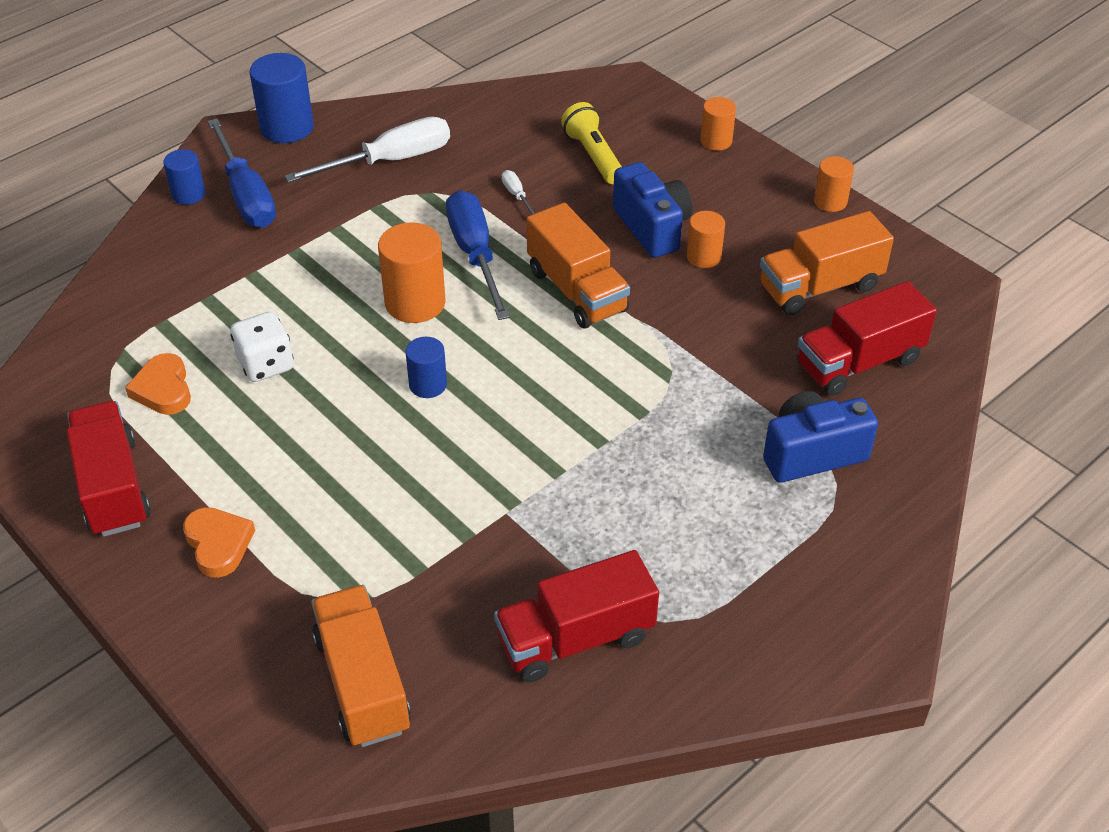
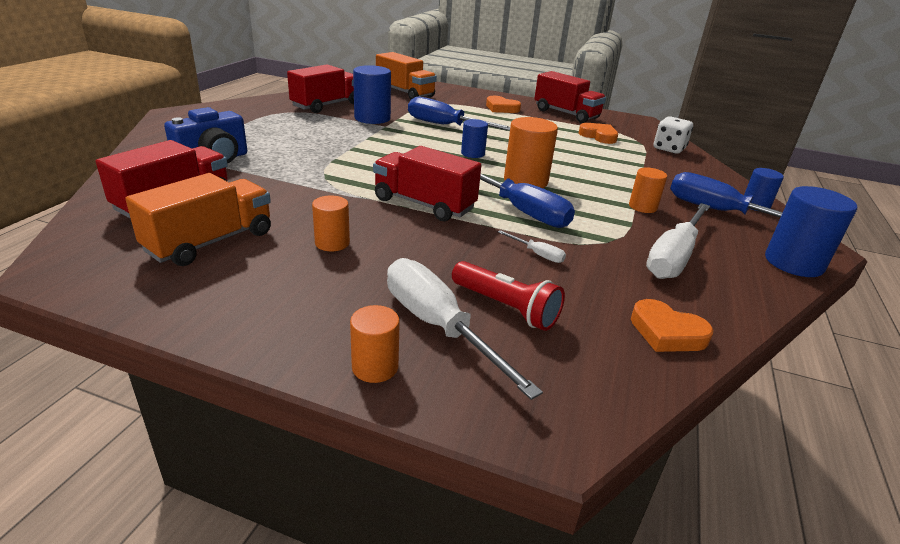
camera: 150 degrees right, 15 degrees down
(266, 364) = (567, 149): white dice -> white dice (669, 149)
(397, 488) = (446, 126): none -> blue screwdriver
(492, 109) = (667, 332): none -> orange heart
(513, 551) = (372, 118): none -> blue cylinder
(577, 290) = (424, 204): orange truck -> red truck
(593, 156) = (505, 307): yellow flashlight -> red flashlight
(652, 227) = (394, 255): blue camera -> none
(656, 155) = (438, 326): none -> white screwdriver
(830, 201) = (198, 324): orange cylinder -> orange cylinder (642, 207)

